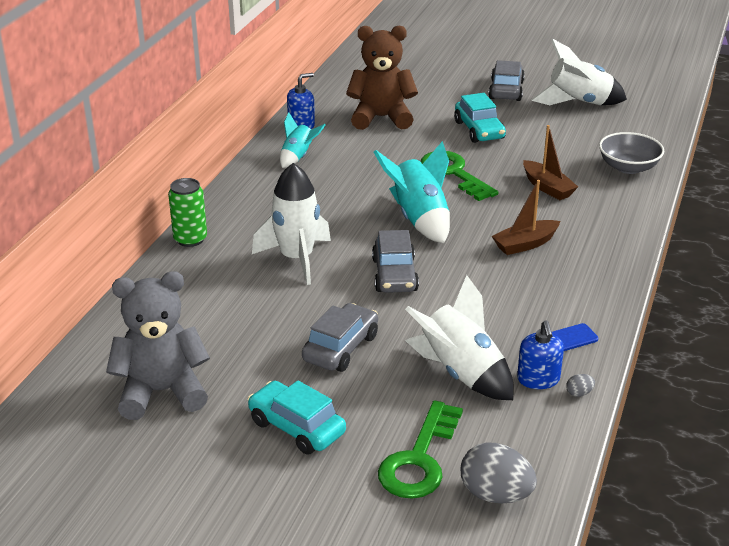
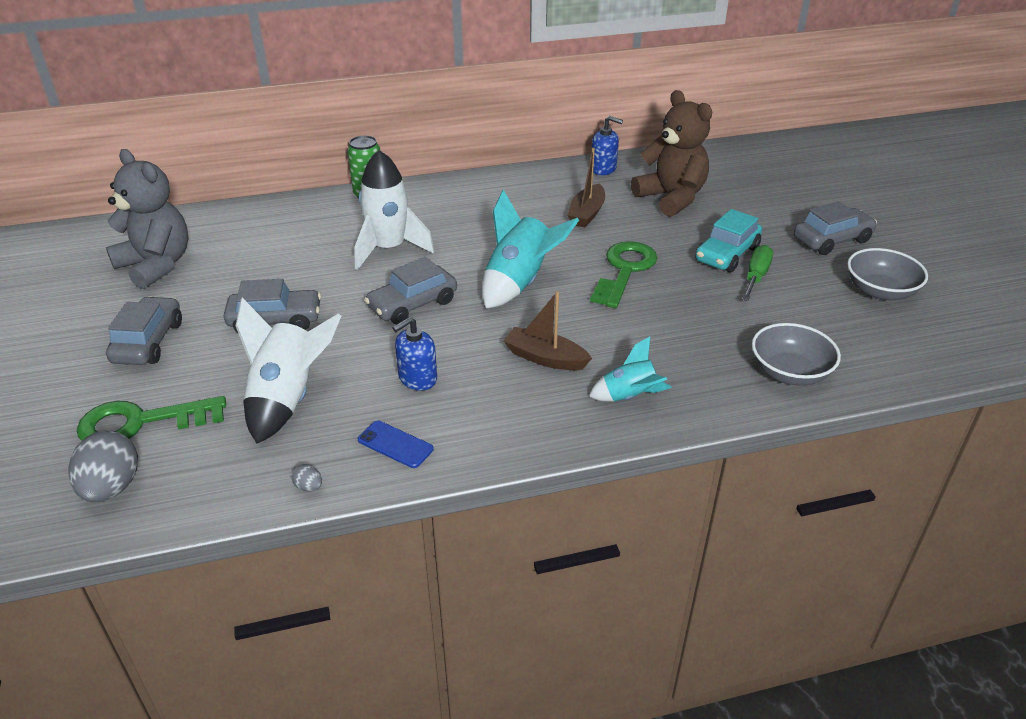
camera: 55 degrees right, 5 degrees up
(297, 427) = (148, 342): turquoise car -> grey car
(298, 157) = (548, 188): turquoise rocket -> turquoise rocket (629, 396)
(517, 132) = (756, 276): none -> green screwdriver
(538, 379) = (312, 450): blue soap dispenser -> blue soap dispenser (417, 378)
(547, 187) = (671, 333): brown boat -> brown boat (587, 213)
(578, 103) = (880, 291): white rocket -> grey bowl

